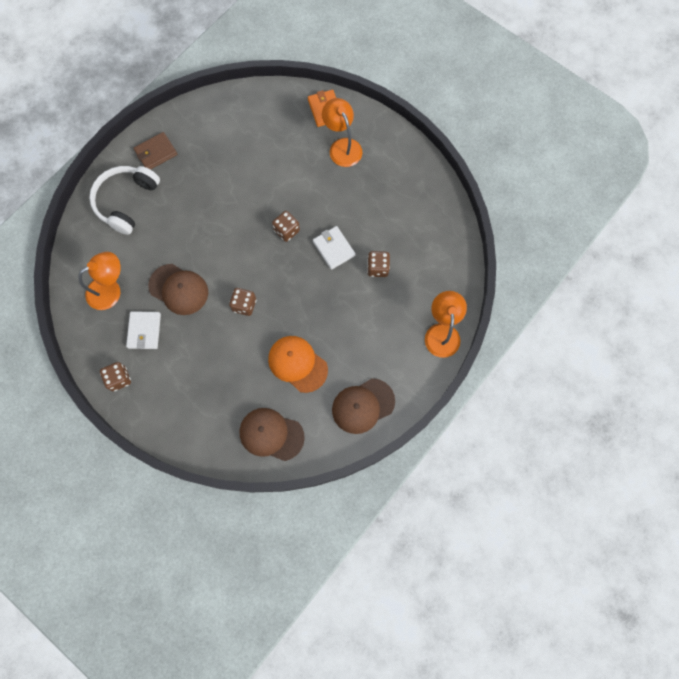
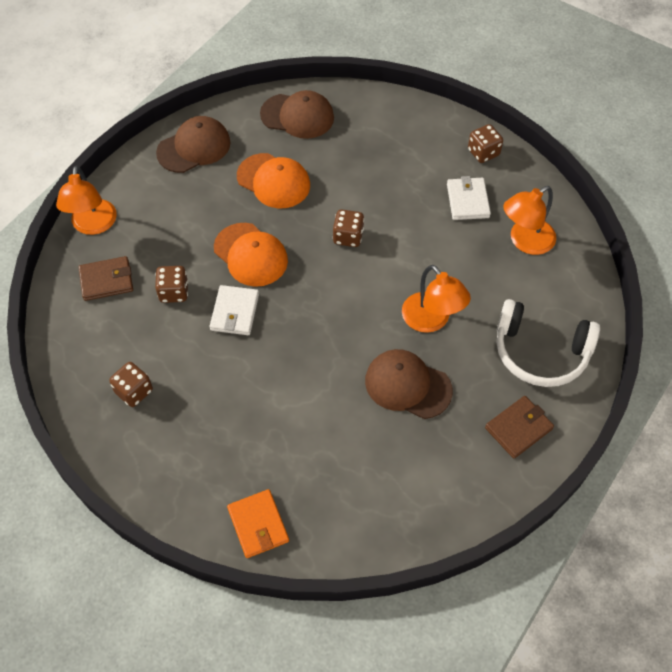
camera: 175 degrees right, 15 degrees down
(126, 201) = (540, 352): white headphones -> white headphones turned 90 degrees clockwise
(179, 289) = (436, 248): brown cap -> brown cap (407, 385)
(286, 231) = (303, 330): brown dice -> brown dice (134, 391)
(320, 295) = (250, 255): none -> orange cap
(334, 248) = (235, 312): white wallet -> white wallet turned 45 degrees clockwise
(342, 146) = (227, 462): orange lamp -> orange lamp (431, 320)
(427, 282) = (106, 280): none -> brown wallet

